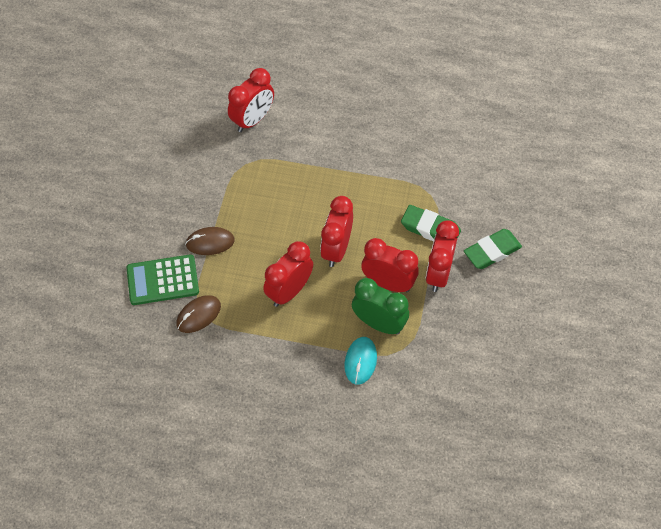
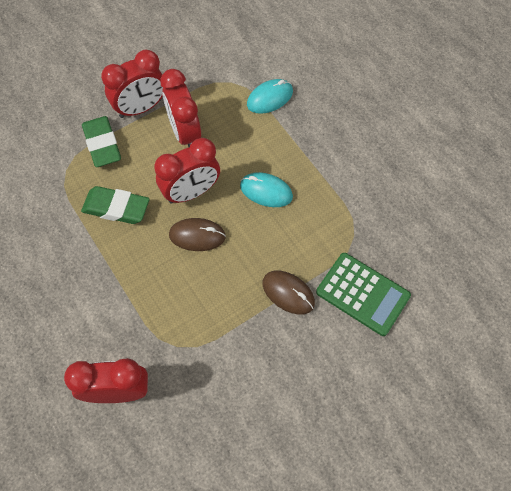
camera: 135 degrees left, 5 degrees up
(198, 315) = (359, 235): brown mouse -> brown mouse (197, 236)
(289, 291) = (266, 191): red clock -> turquoise mouse
(379, 323) = (226, 111): green clock -> none
(492, 251) = (84, 90): green eraser -> green eraser (116, 208)

